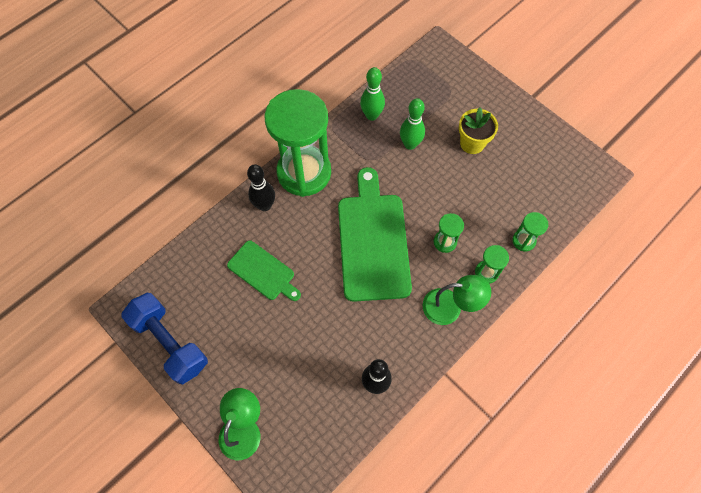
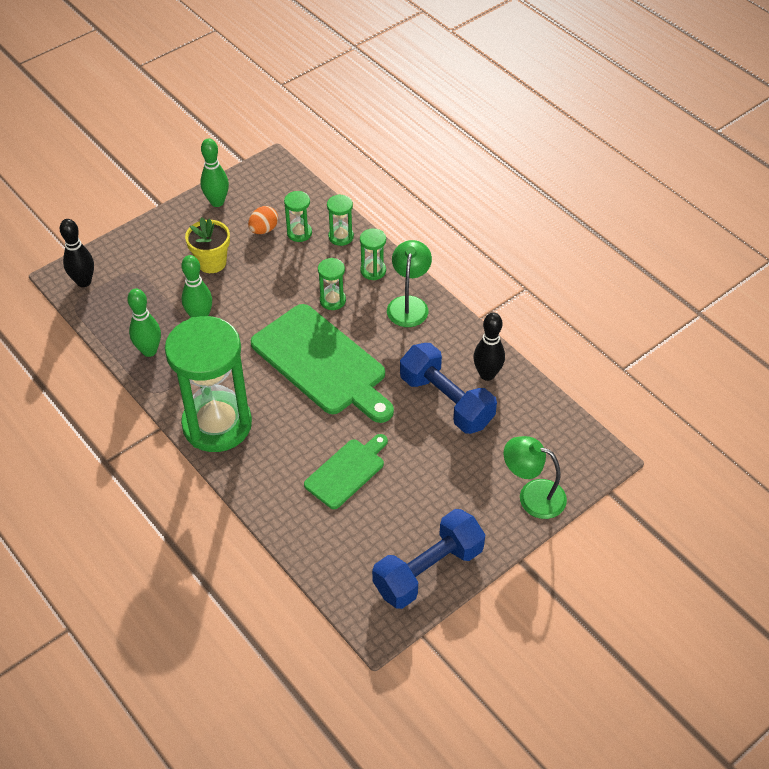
camera: 85 degrees left, 15 degrees down
(265, 205) = (256, 467): black bowling pin -> black bowling pin (84, 282)
(341, 347) = (446, 401): none -> blue dumbbell
(373, 241) = (322, 363): green cutting board -> green cutting board turned 135 degrees counterclockwise
(519, 177) = (264, 229): none -> orange egg
(521, 206) = (299, 233): none -> green hourglass
(544, 136) = (217, 202): none -> green bowling pin

